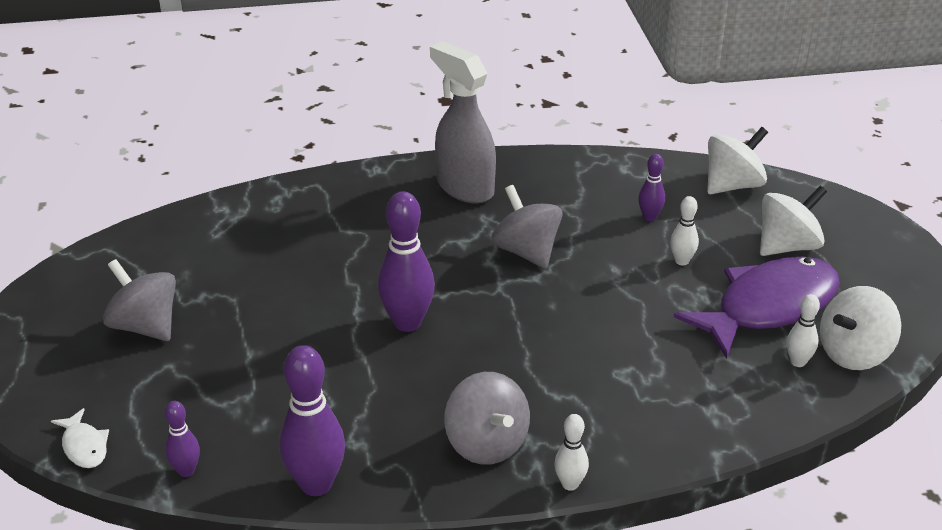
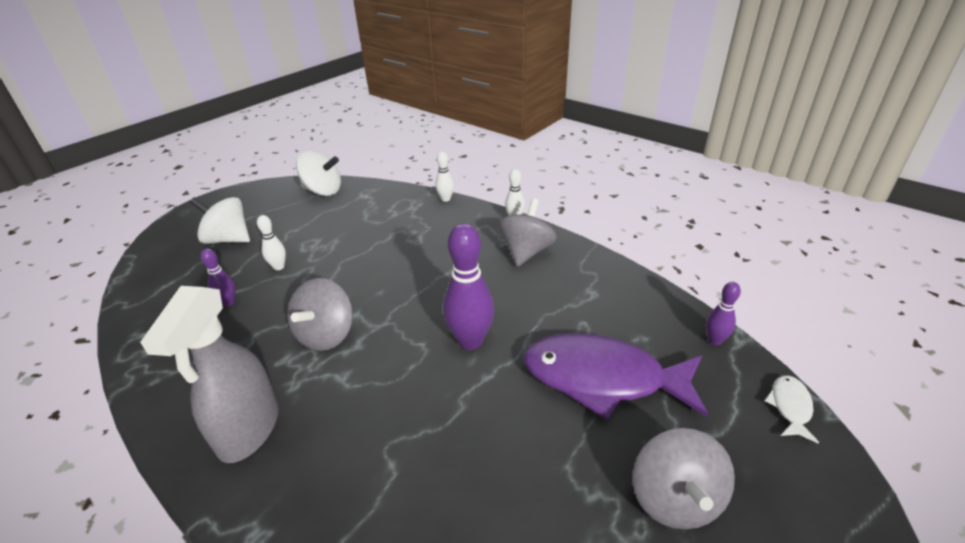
camera: 130 degrees left, 0 degrees up
(316, 484) = (636, 286): purple bowling pin -> none
(733, 185) = (153, 286): white spinning top -> none
(768, 307) = (304, 223): purple fish -> purple fish (602, 379)
(798, 362) = (346, 201): white bowling pin -> white bowling pin (445, 199)

